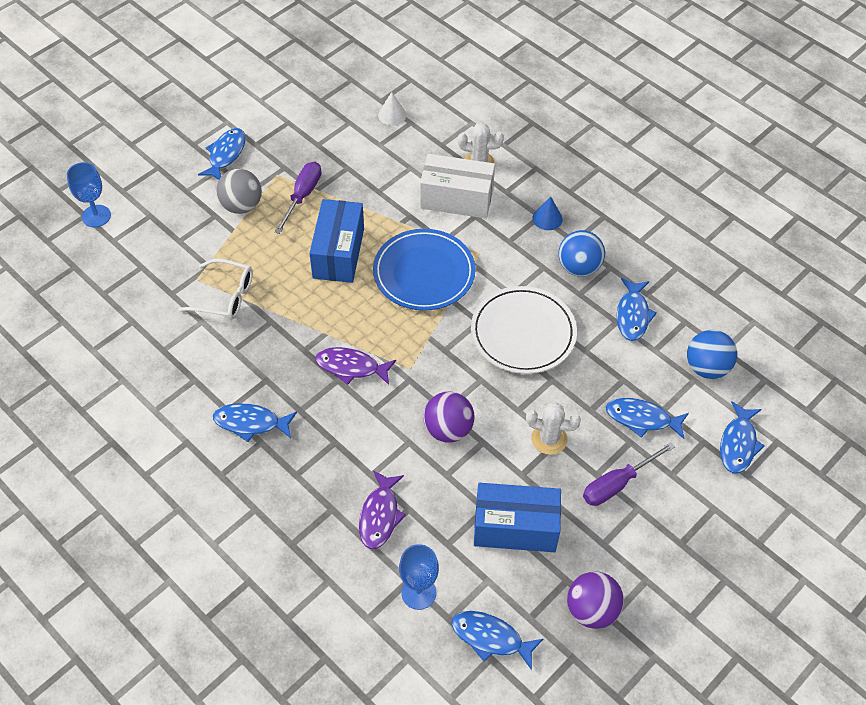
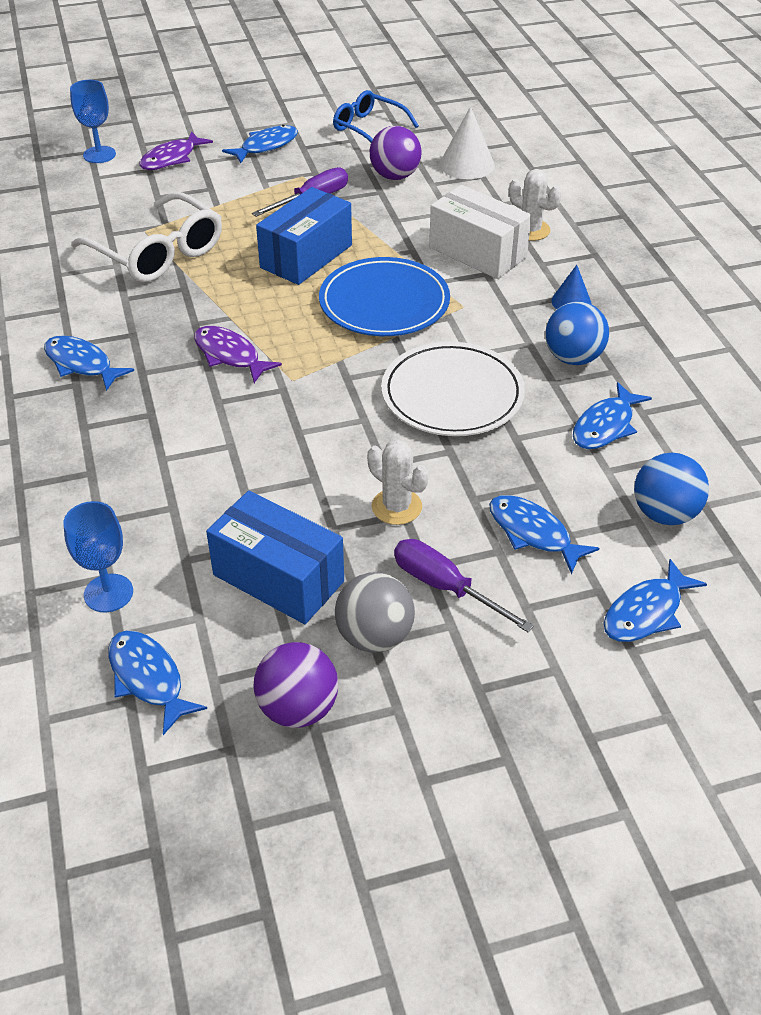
camera: 30 degrees right, 10 degrees down
(225, 296) = (158, 253): white glasses -> white glasses, size x1.55
(241, 206) = (243, 189): grey ball -> grey ball (374, 637)
(292, 104) = (368, 128): none -> blue glasses
(380, 515) = (135, 500): purple fish -> purple fish (171, 158)
(392, 115) = (467, 164): white cone -> white cone, size x1.61
(448, 429) = (285, 451): purple ball -> purple ball (395, 176)
(617, 484) = (445, 587): purple screwdriver -> purple screwdriver turned 45 degrees clockwise

